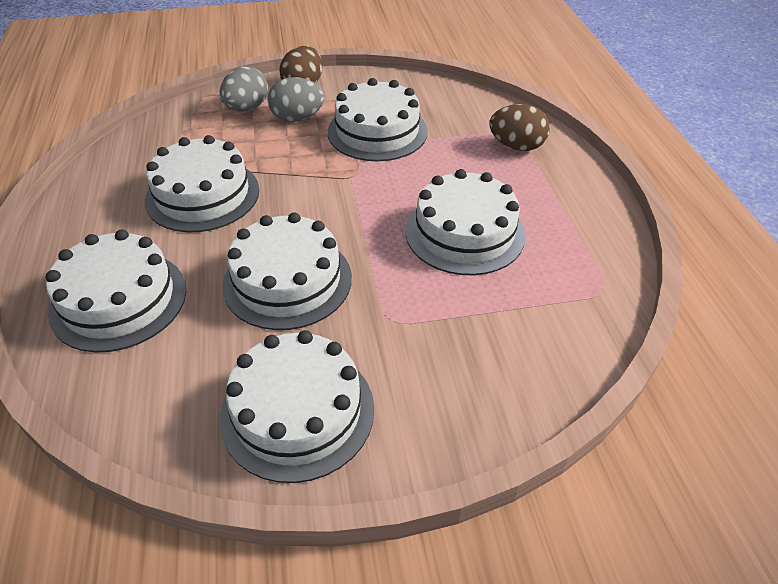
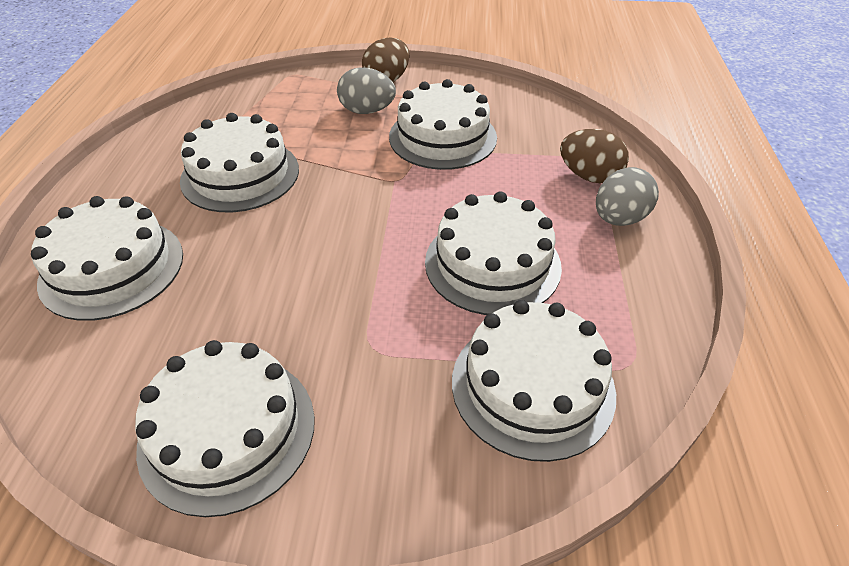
camera: 15 degrees right, 0 degrees up
(246, 108) = (322, 94): grey egg -> grey egg (619, 218)
(287, 281) = (282, 280): white cake -> white cake (532, 385)

